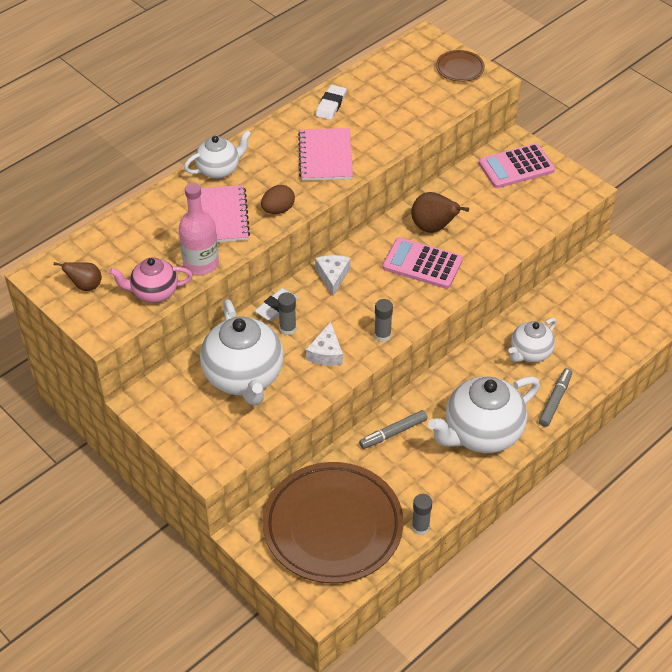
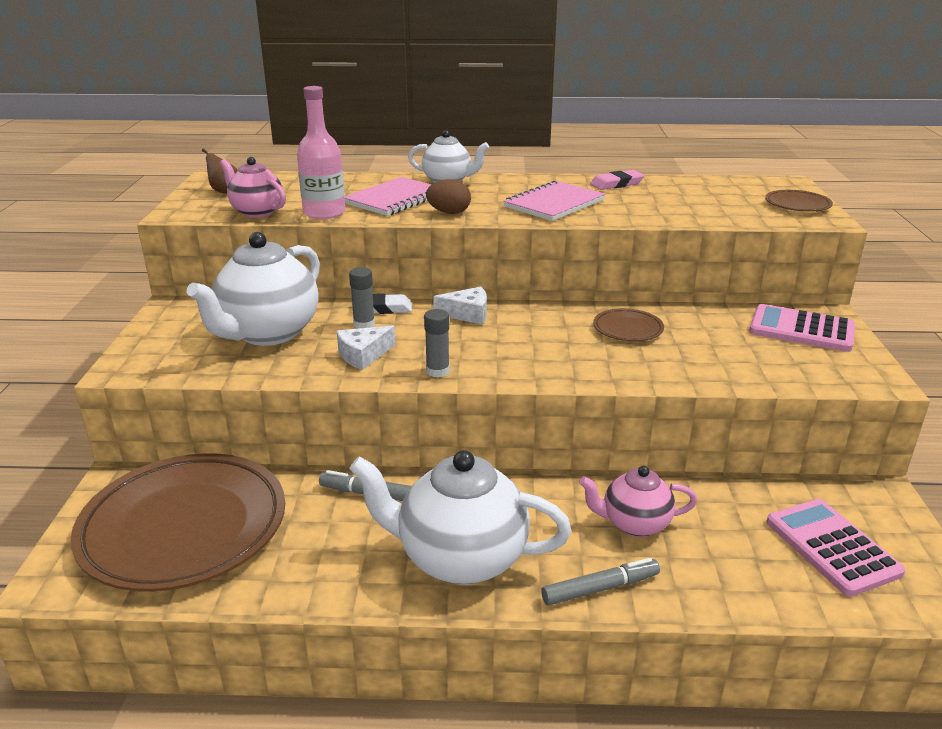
camera: 45 degrees right, 20 degrees down
(331, 105) = (616, 184): white eraser -> pink eraser
(332, 276) = (467, 314): white cheese -> white cheese turned 45 degrees clockwise
(420, 527) = (252, 594): grey glue stick -> none
(422, 264) = (571, 346): pink calculator -> pink calculator (831, 547)
(433, 228) = (628, 329): brown pear -> brown plate
(530, 353) = (634, 524): white teapot -> pink teapot

